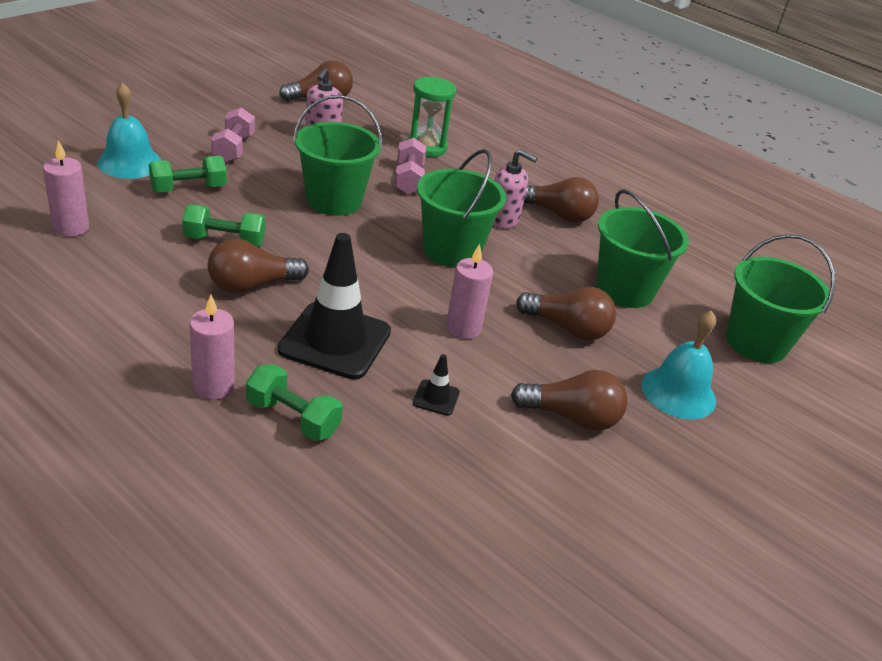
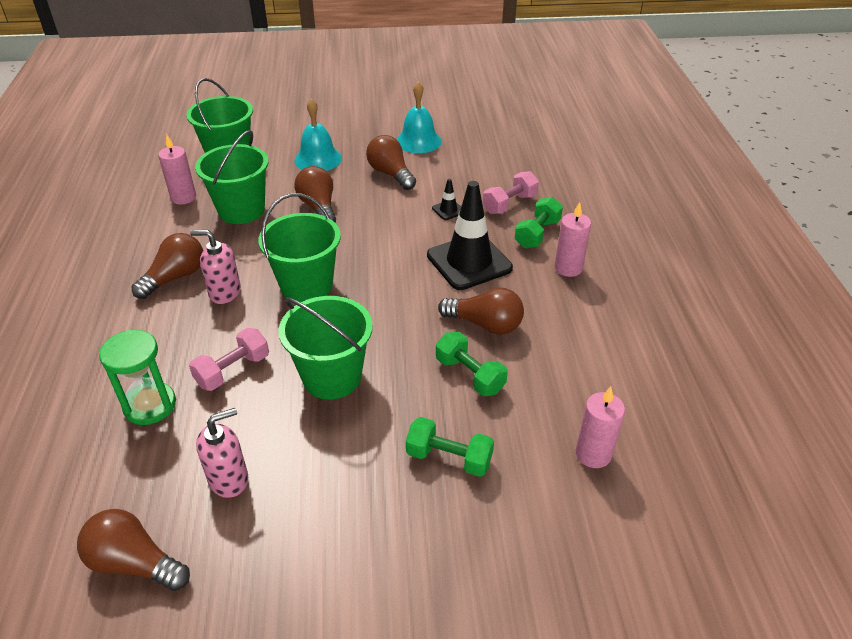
camera: 130 degrees left, 5 degrees up
(129, 162) = (479, 535): turquoise bell -> turquoise bell (418, 141)
(233, 148) = (347, 505): pink dumbbell -> pink dumbbell (509, 204)
(293, 418) = (537, 234): green dumbbell -> green dumbbell turned 45 degrees clockwise
(463, 328) = (380, 234): pink candle -> pink candle (183, 197)
(503, 220) = (224, 292): pink soap dispenser -> pink soap dispenser turned 60 degrees counterclockwise
(558, 214) = (175, 277): brown light bulb -> brown light bulb turned 60 degrees clockwise

